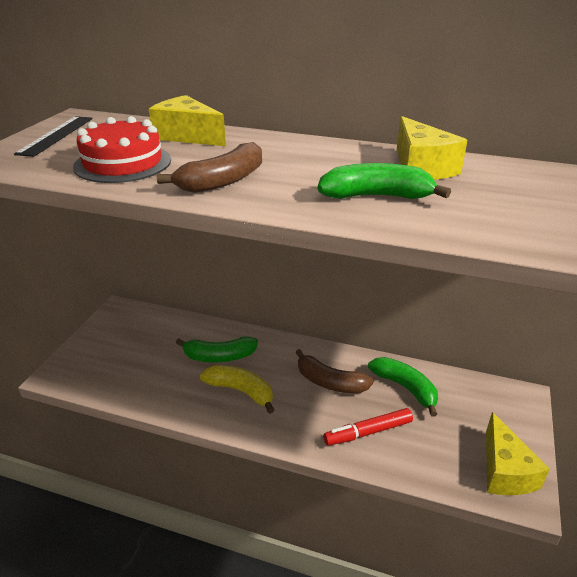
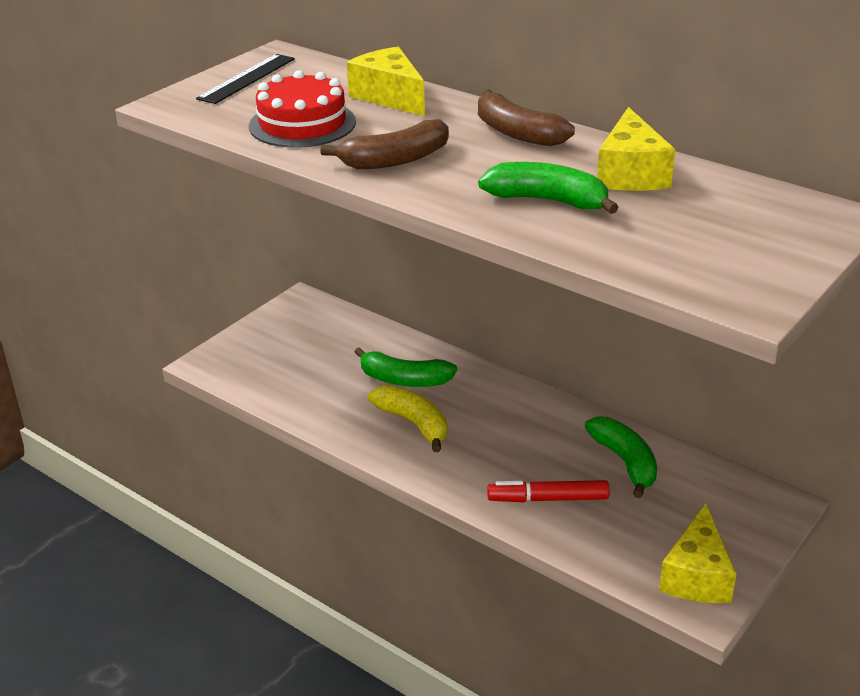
camera: 20 degrees right, 0 degrees up
(330, 382) = (530, 436): brown banana -> brown banana (517, 133)

